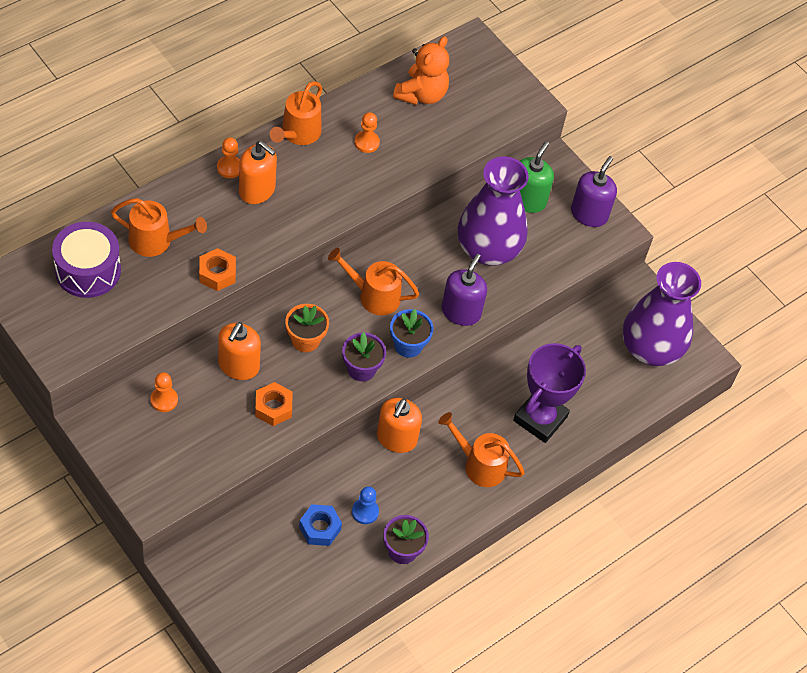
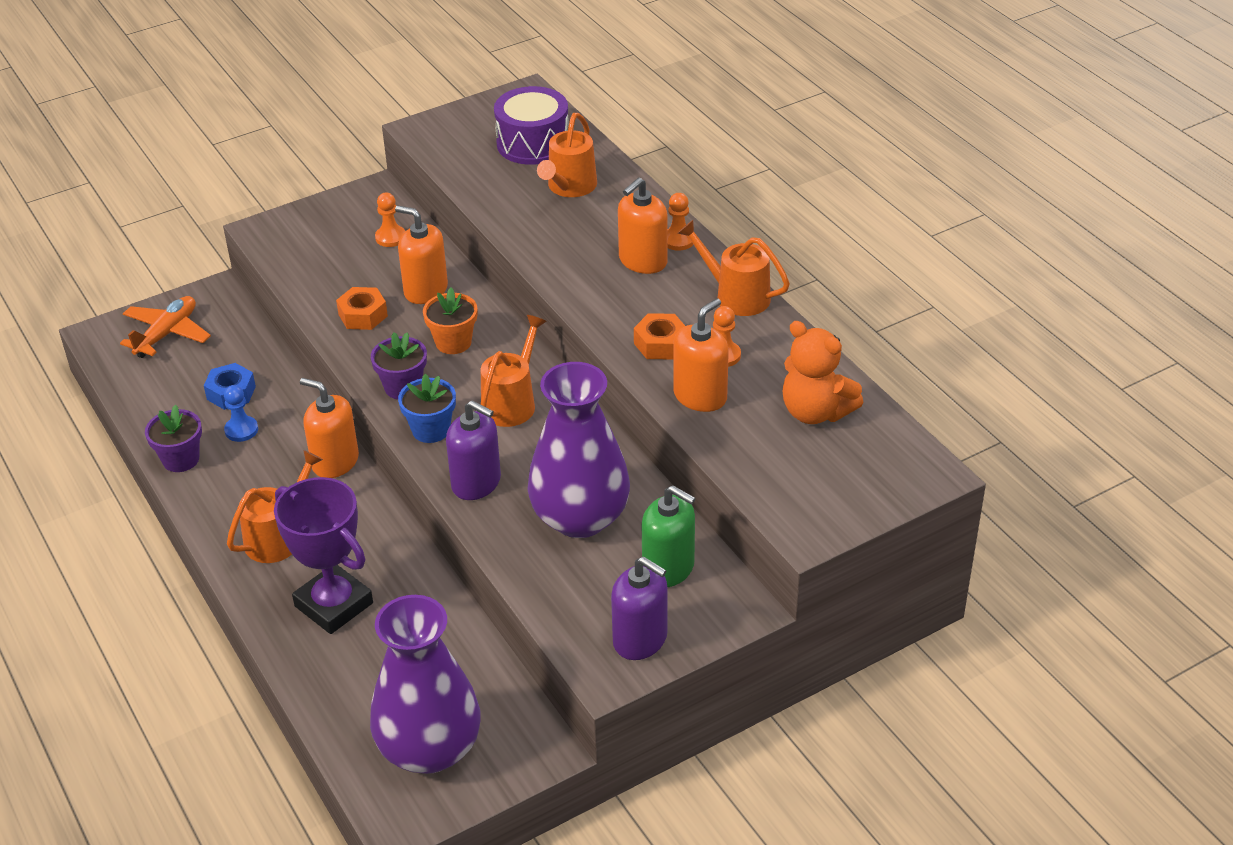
camera: 105 degrees right, 15 degrees down
(217, 274) = (518, 230): orange nut -> orange nut (660, 344)
(243, 596) = (167, 333): none -> orange plane
(411, 156) = (700, 396): none -> orange soap dispenser

